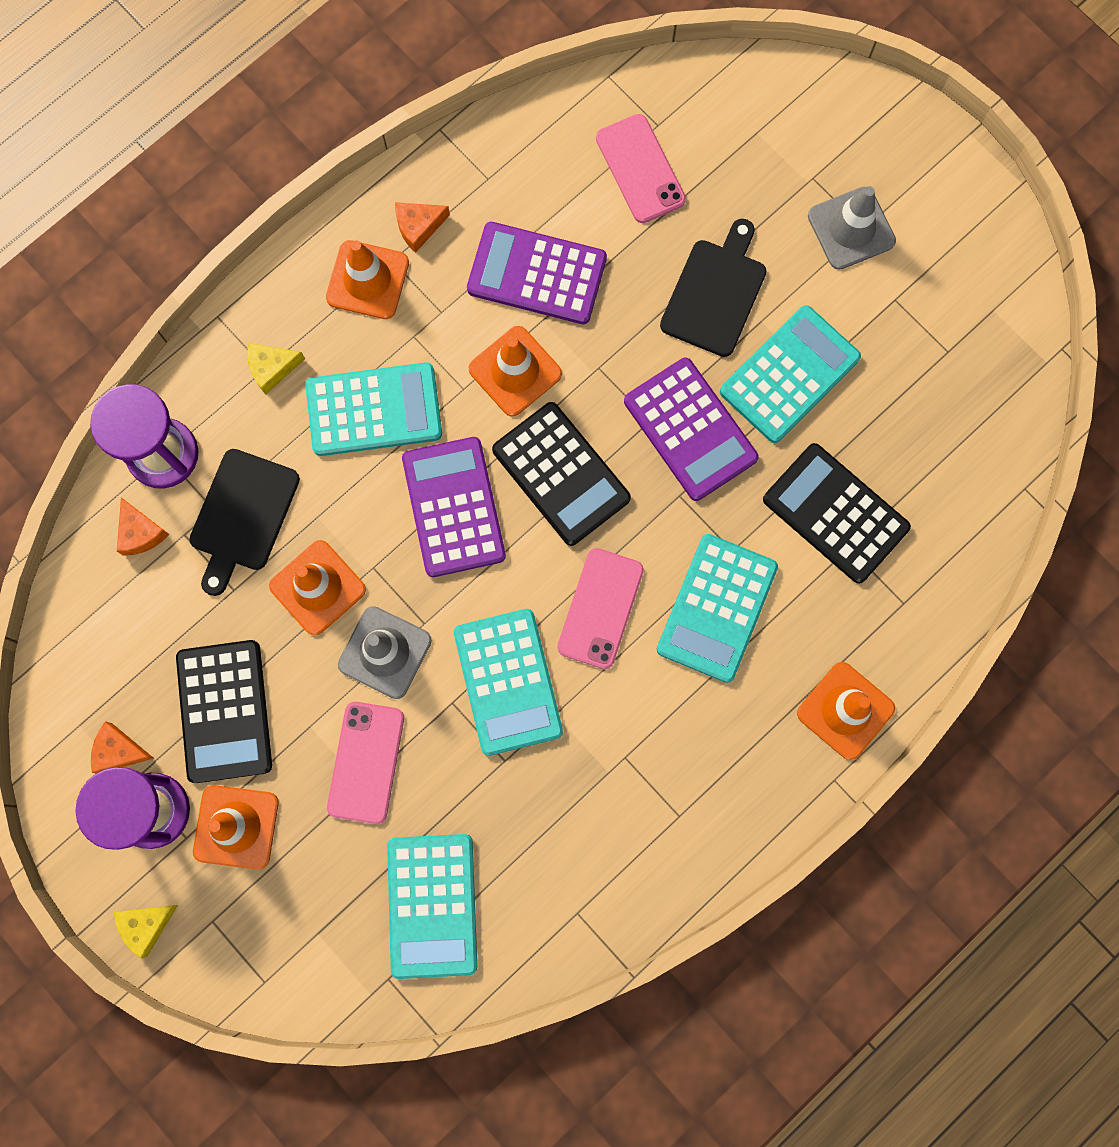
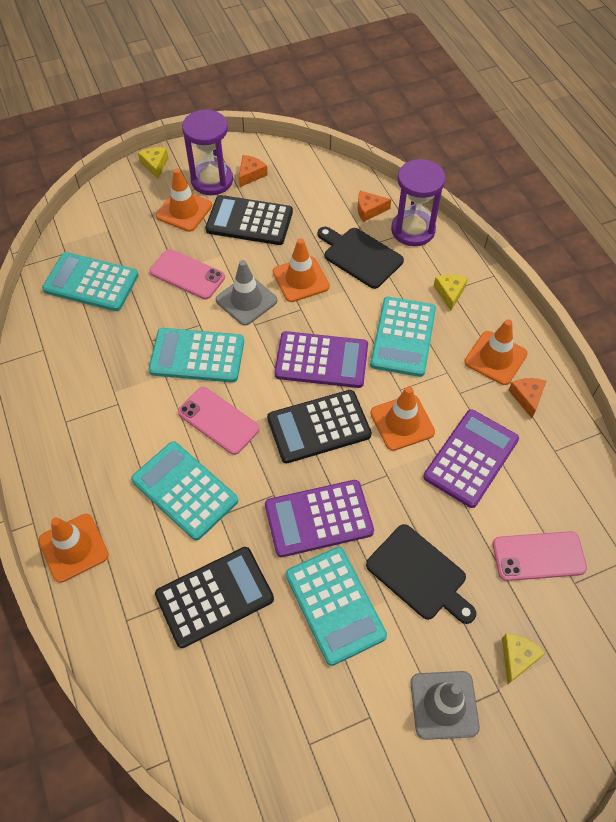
camera: 110 degrees right, 20 degrees down
(770, 167) = (517, 658): none -> yellow cheese

